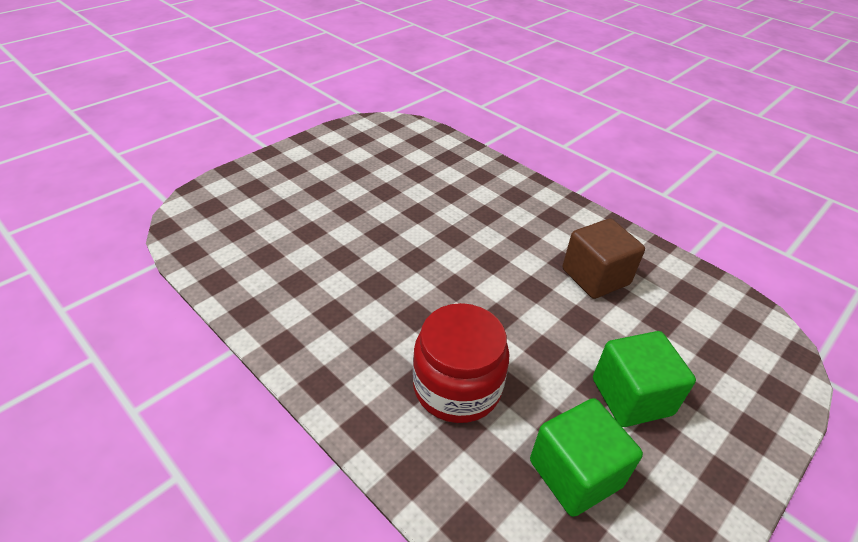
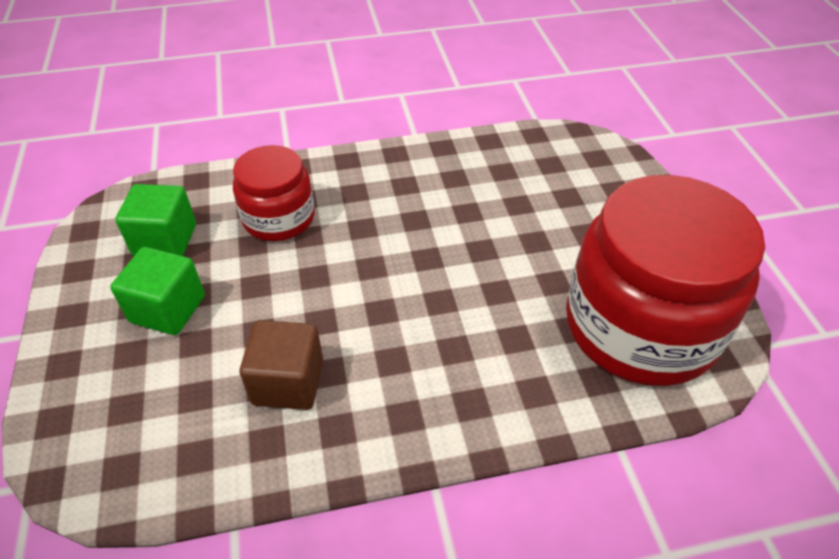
camera: 125 degrees right, 5 degrees up
(393, 150) = (640, 326): none -> red jar

